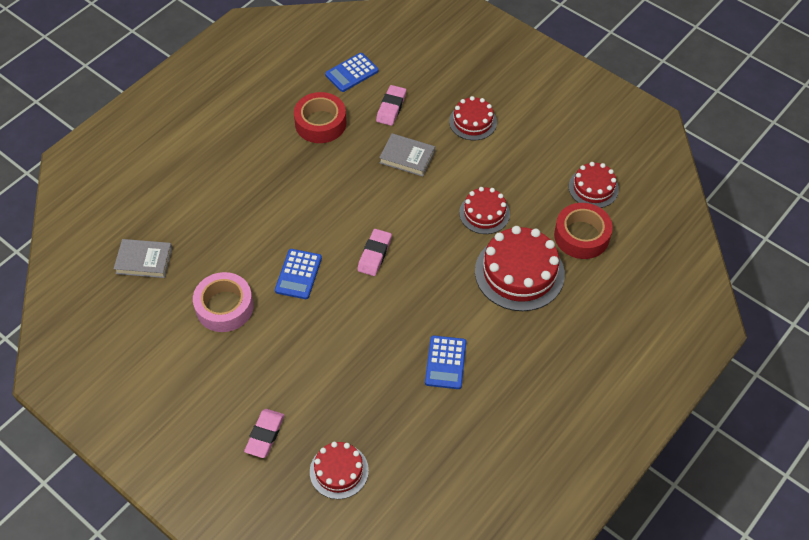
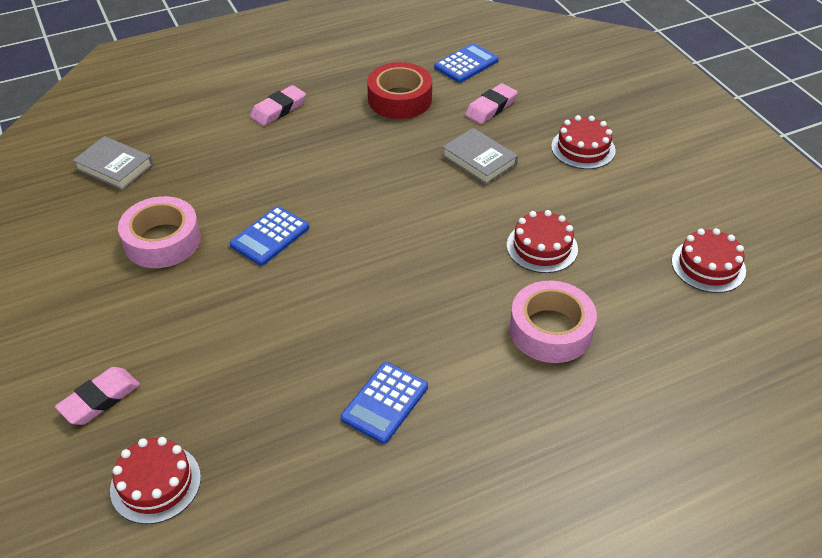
camera: 25 degrees right, 10 degrees down
(351, 73) = (466, 64): blue calculator -> blue calculator turned 150 degrees clockwise
(374, 254) = (374, 246): pink eraser -> pink eraser (278, 109)
(519, 272) = (550, 330): red cake -> pink tape
(581, 236) = (663, 316): red tape -> none

